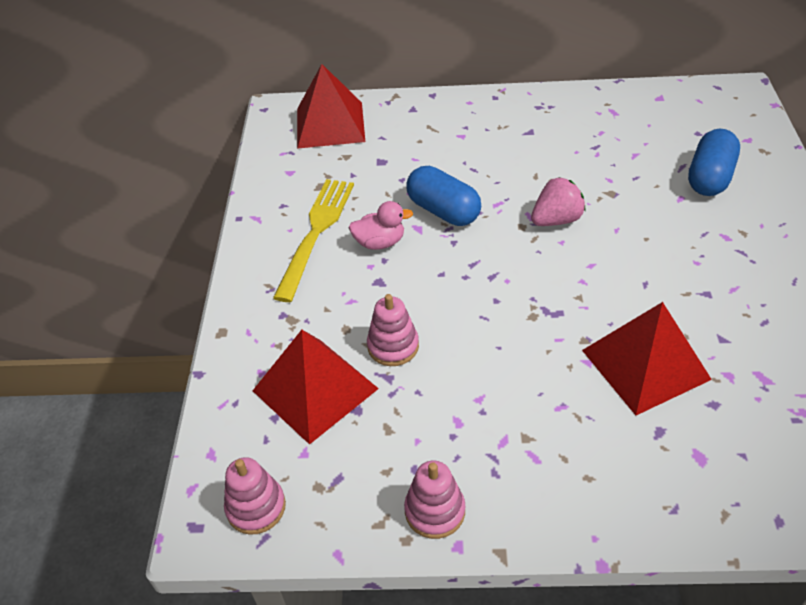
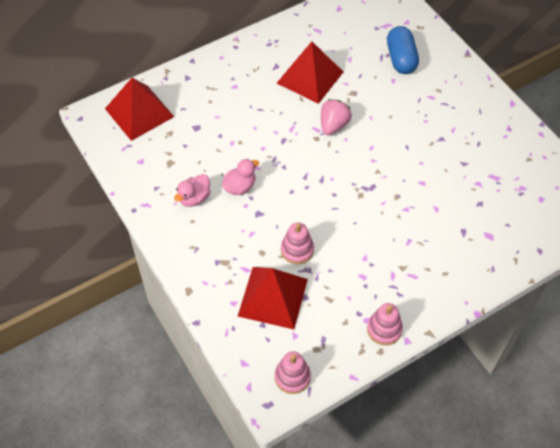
camera: 35 degrees left, 10 degrees up
(316, 233) = (194, 198): yellow fork -> pink duck
(443, 211) = (262, 147): blue capsule -> none
(645, 364) = (435, 196): red pyramid -> red pyramid (310, 77)

